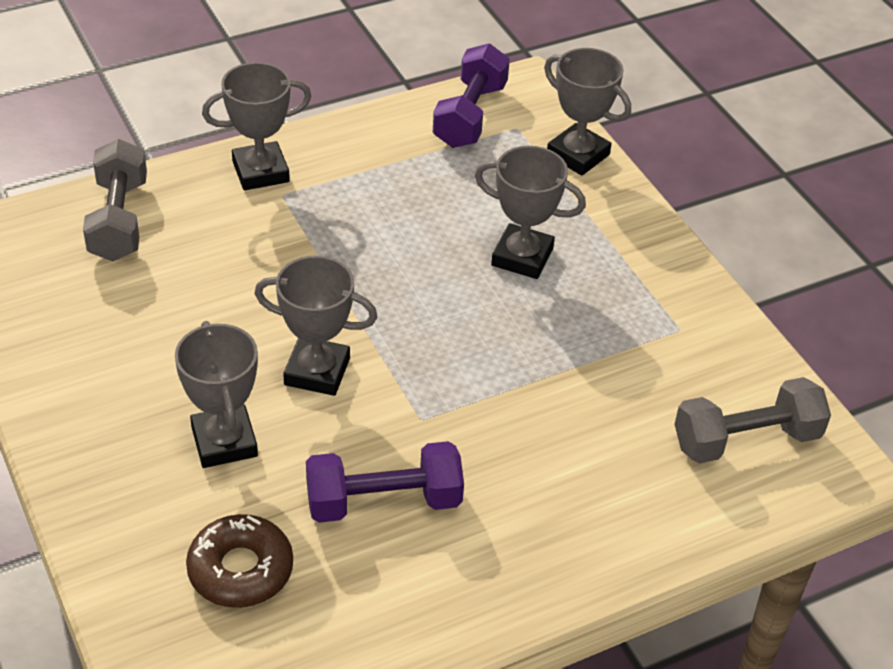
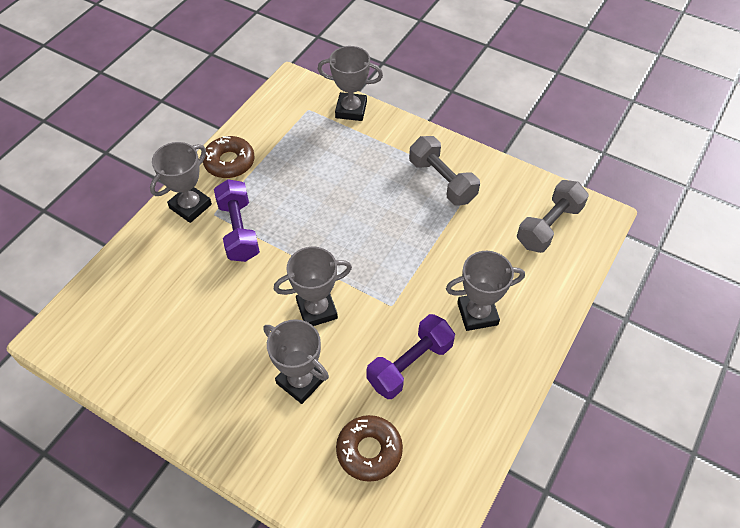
camera: 30 degrees left, 10 degrees up
(119, 220) = (132, 280): grey dumbbell -> grey dumbbell (442, 181)
(355, 143) = (229, 162): none -> brown donut
(470, 115) = (278, 114): purple dumbbell -> purple dumbbell (239, 230)
(522, 257) = (369, 183): grey trophy -> grey trophy (477, 314)

